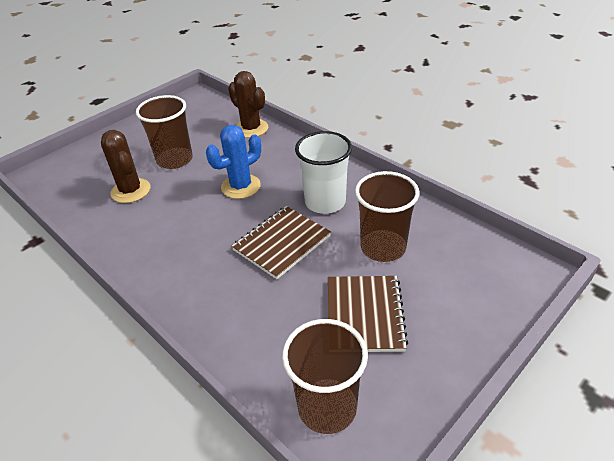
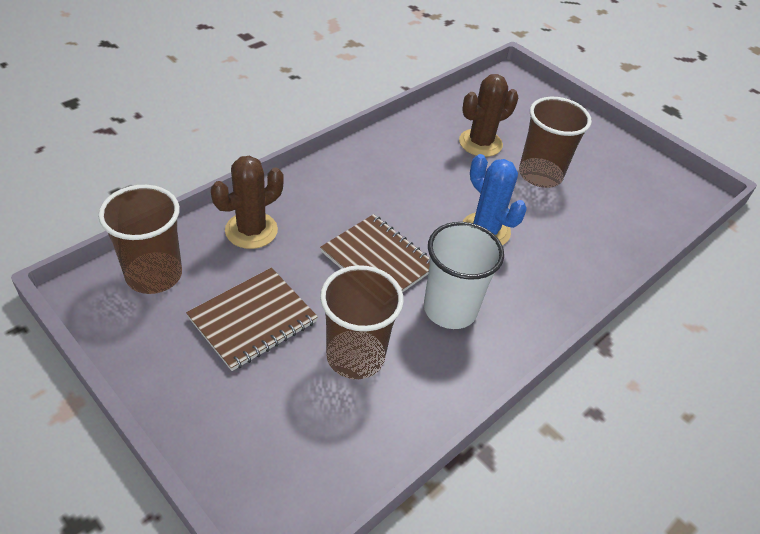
camera: 85 degrees right, 5 degrees up
(251, 128) = (618, 246): brown cactus -> brown cactus (251, 230)
(364, 315) = (253, 320): brown notebook -> brown notebook turned 45 degrees counterclockwise

